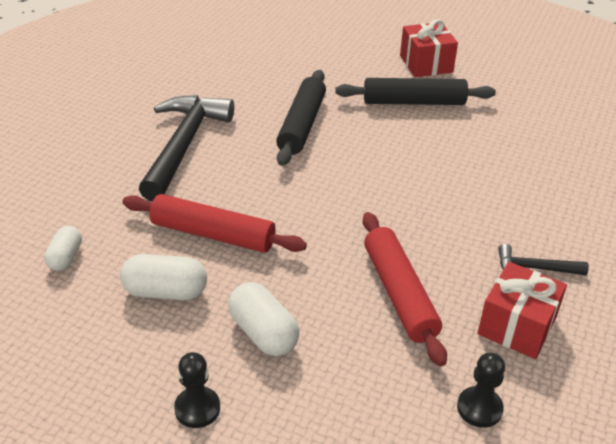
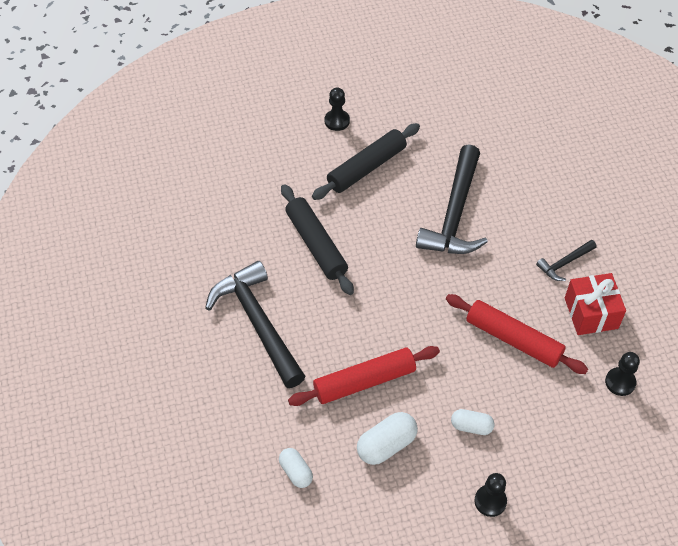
camera: 40 degrees left, 15 degrees up
(263, 333) = (471, 426): white capsule -> white capsule, size x0.65
(426, 64) = (337, 121): red gift -> black pawn
(459, 171) = (455, 214): none -> black hammer

